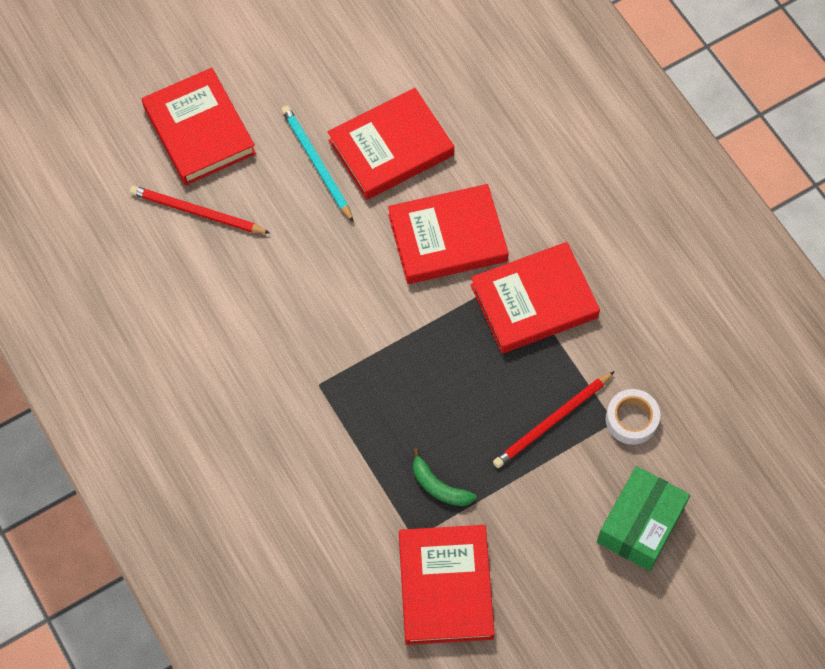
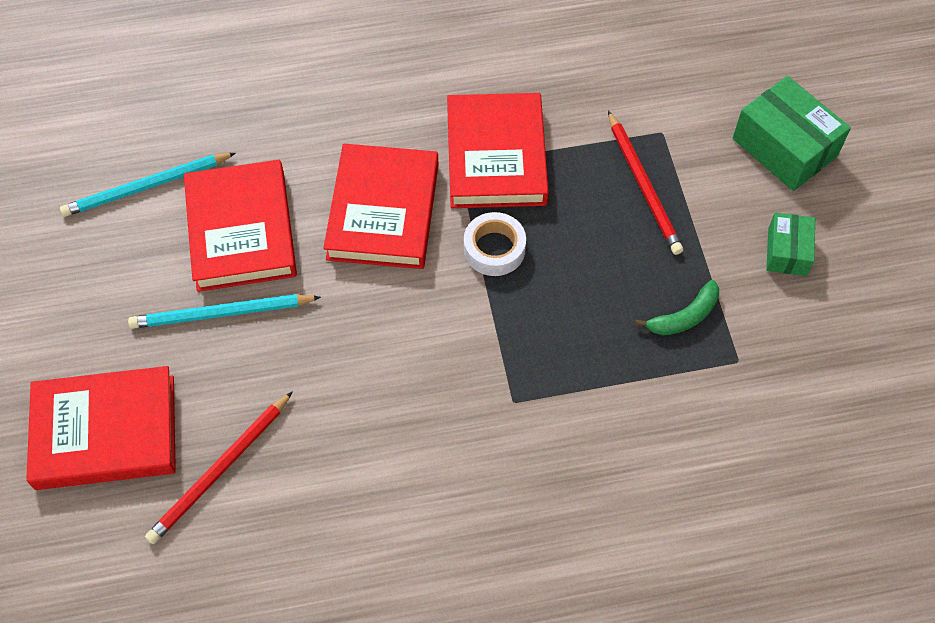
camera: 70 degrees left, 5 degrees down
(403, 70) = (146, 187): none -> turquoise pencil
(445, 587) = (806, 348): red book -> none
(532, 551) = (787, 251): none -> green box
(631, 419) = (665, 116): white tape -> white tape (494, 249)

